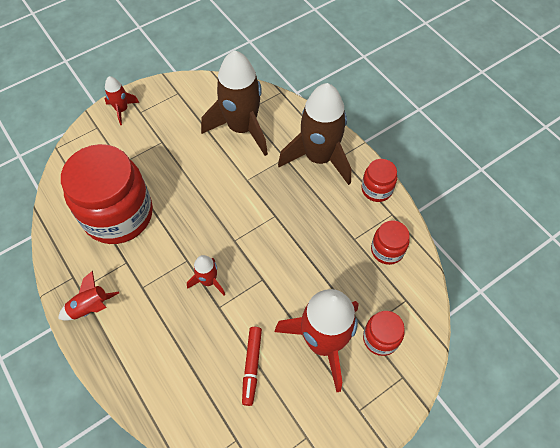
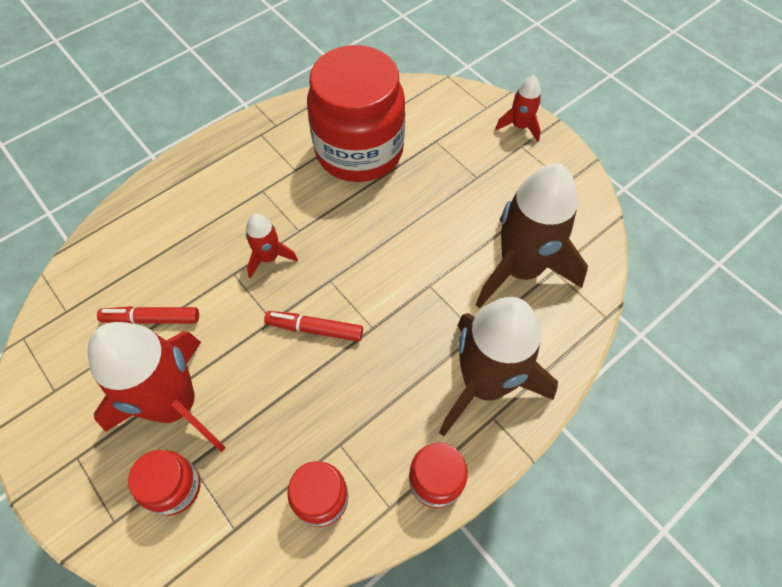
camera: 85 degrees right, 0 degrees up
(91, 307) = (238, 148): red rocket -> none
(272, 251) = (315, 329): none -> red marker

